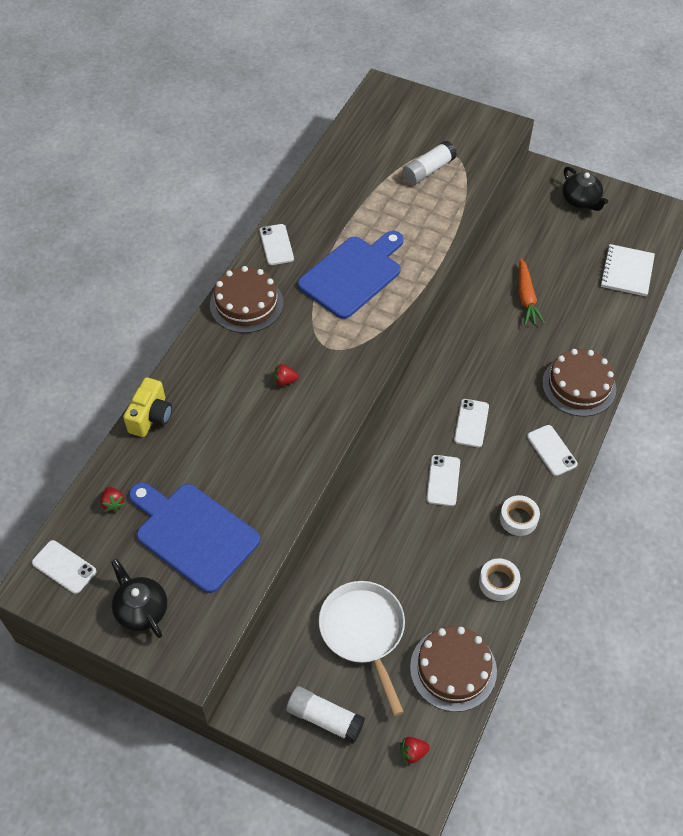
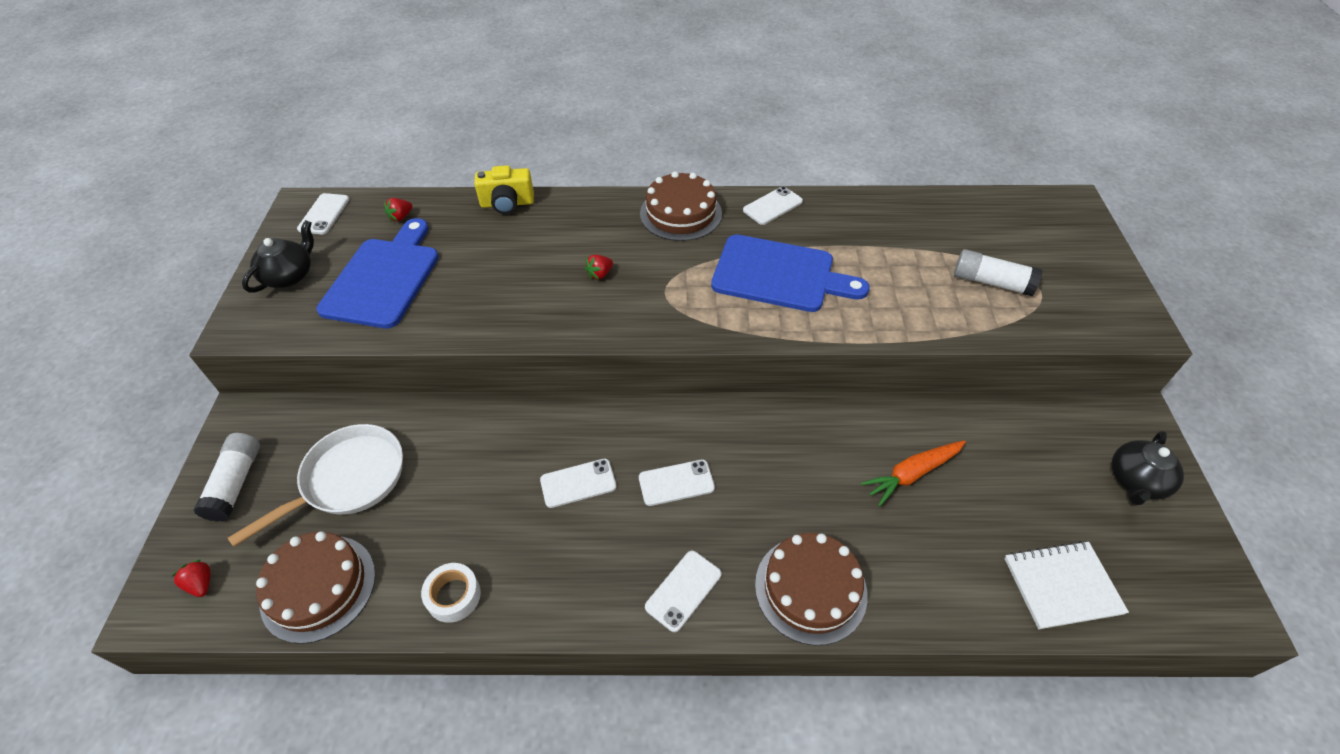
camera: 65 degrees right, 5 degrees down
(284, 381) = (600, 274): red strawberry -> red strawberry turned 105 degrees counterclockwise
(518, 518) = (557, 586): white tape -> none

